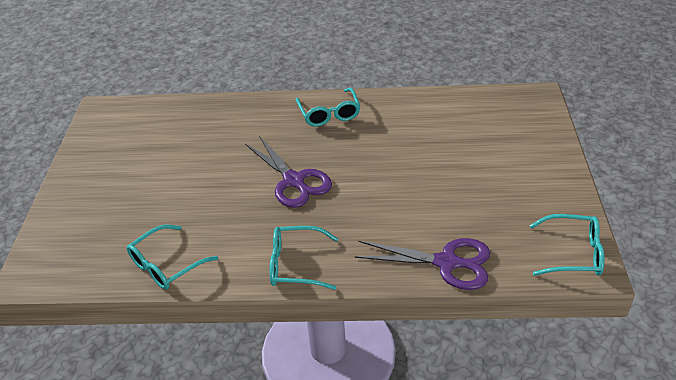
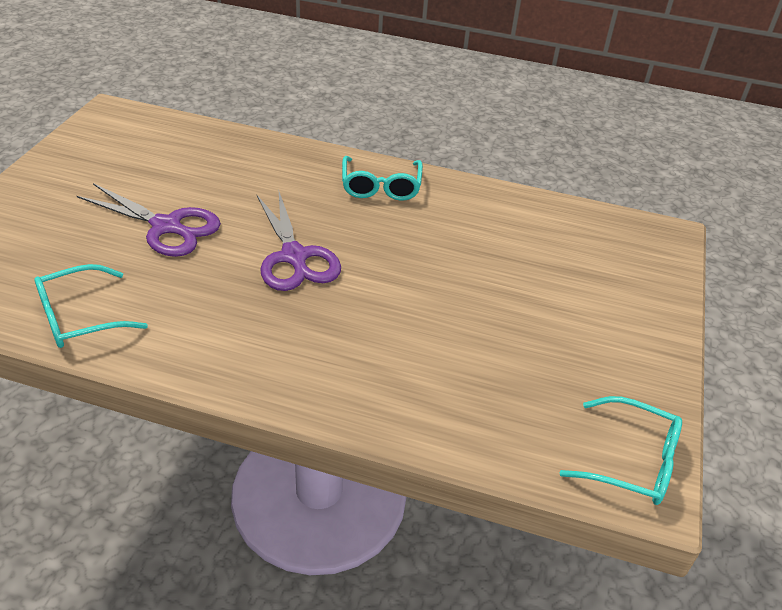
camera: 10 degrees right, 0 degrees up
(296, 264) = (241, 364): turquoise glasses -> none
(446, 263) = (444, 421): purple scissors -> purple scissors (166, 226)

